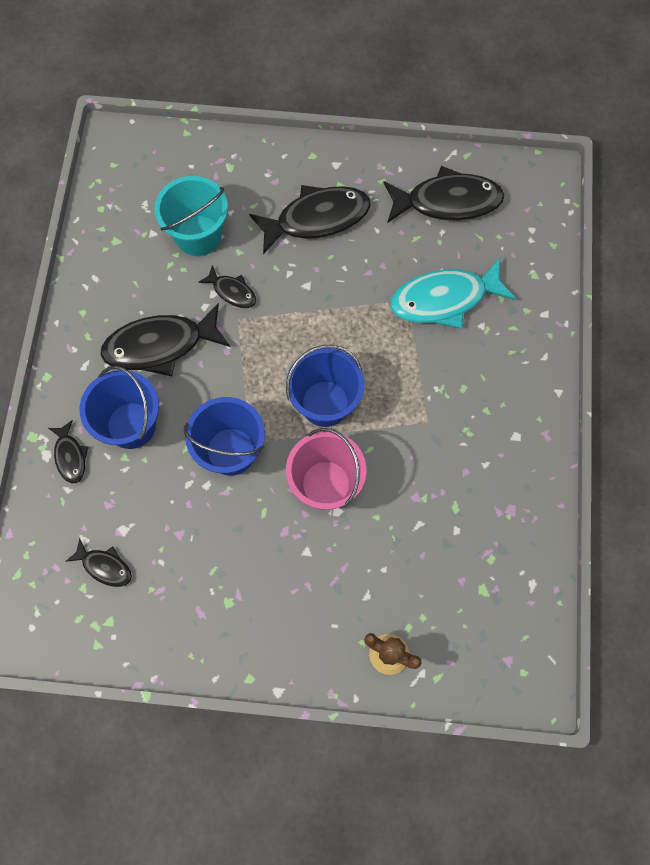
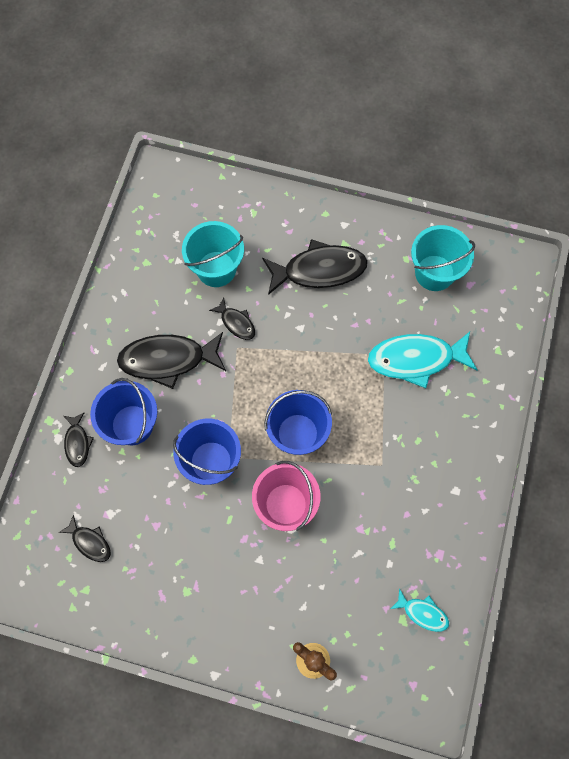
camera: 10 degrees right, 0 degrees up
(447, 201) = (434, 273): black fish -> turquoise bucket
(504, 578) = (422, 613): none -> turquoise fish

